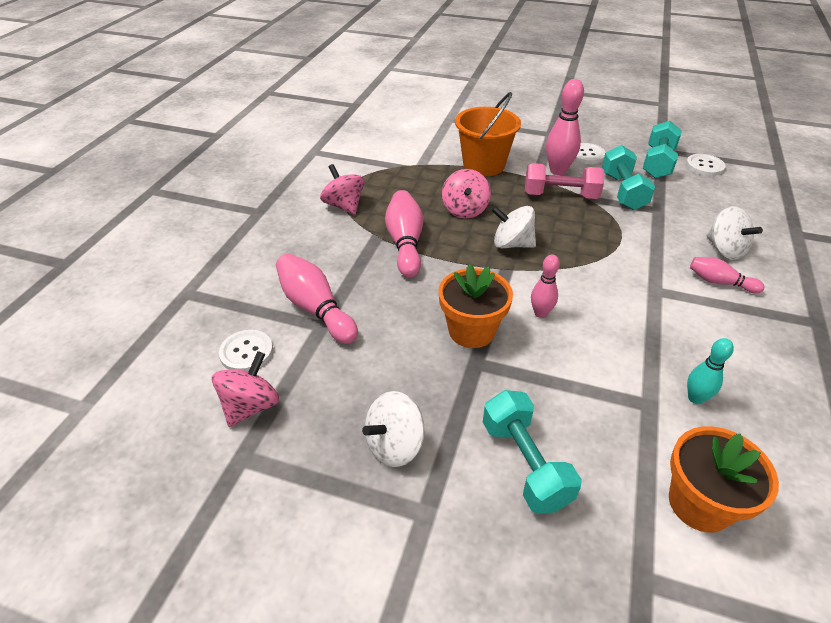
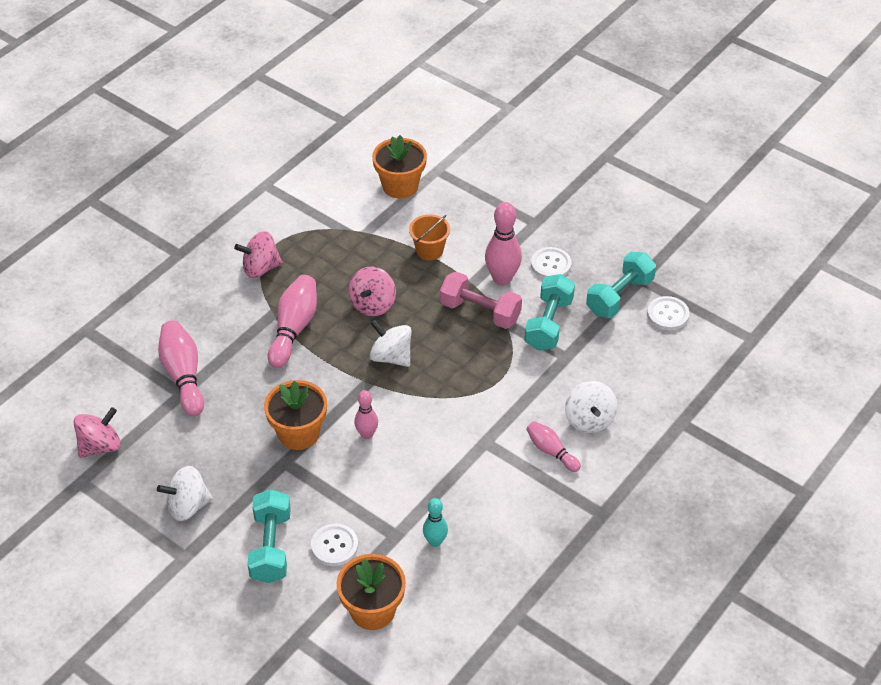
camera: 20 degrees right, 5 degrees up
(246, 352) = (113, 400): white button -> white button (334, 546)
(344, 206) = (260, 268): pink spinning top -> pink spinning top turned 90 degrees counterclockwise
(428, 132) = (400, 186): none -> orange flower pot
(484, 165) = (429, 250): orange bucket -> orange bucket, size x0.59

